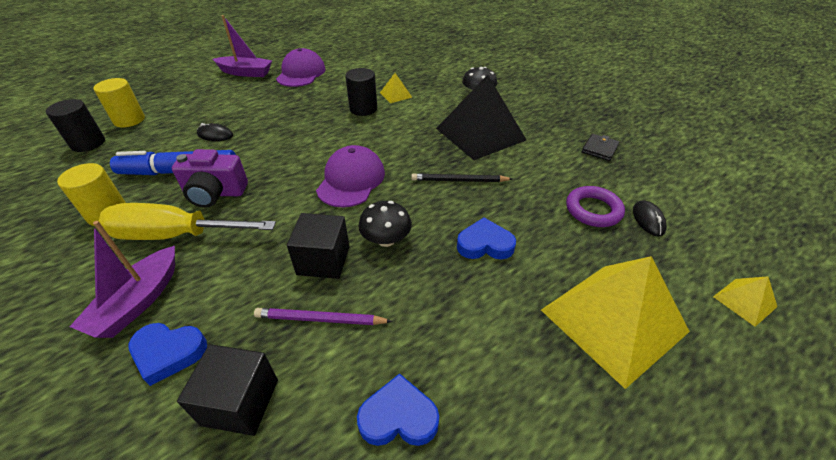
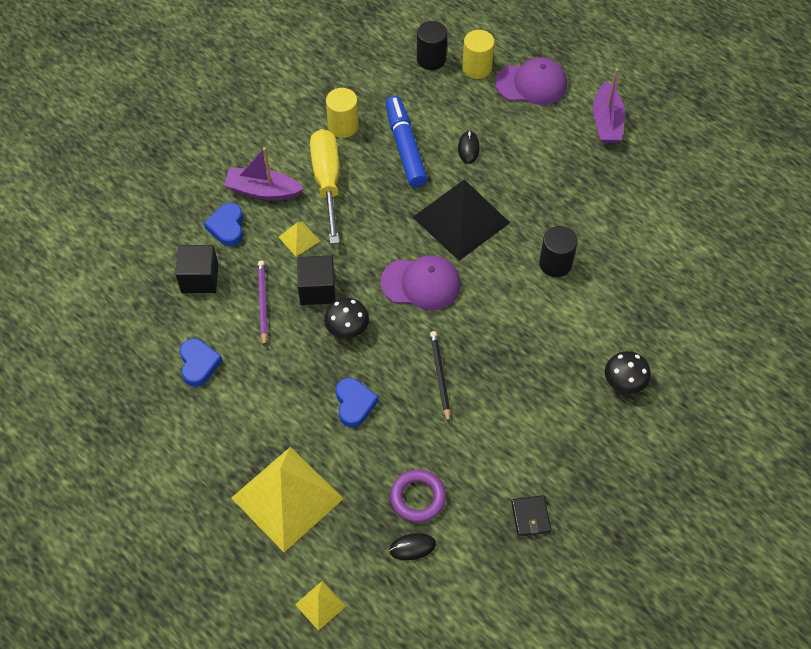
camera: 80 degrees right, 15 degrees up
(215, 193) = (381, 186): purple camera -> none
(301, 73) = (623, 177): purple cap -> purple cap (531, 84)
(395, 95) = (598, 290): yellow pyramid -> yellow pyramid (299, 239)
(480, 134) = (531, 390): black pyramid -> black pyramid (461, 219)
(599, 149) = (530, 517): black wallet -> black wallet turned 60 degrees clockwise

